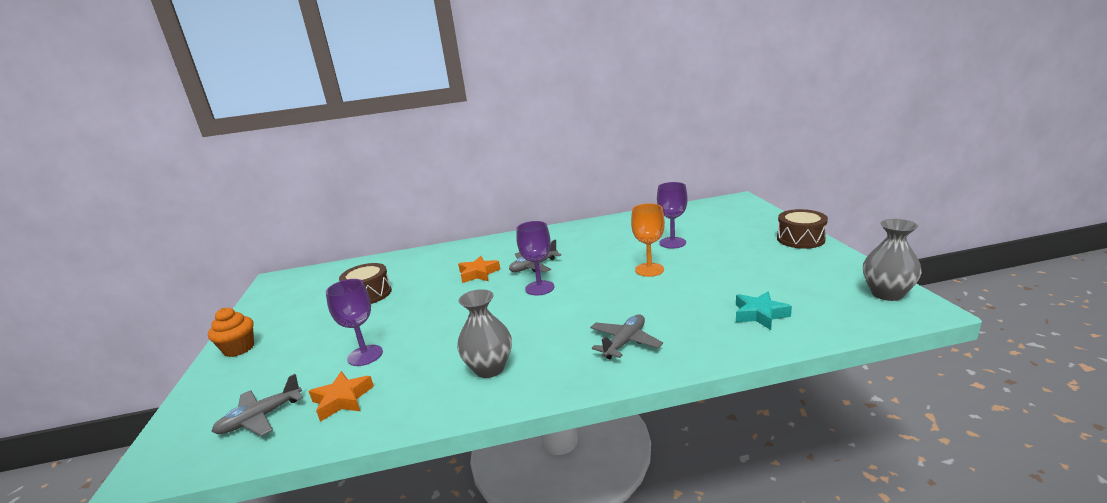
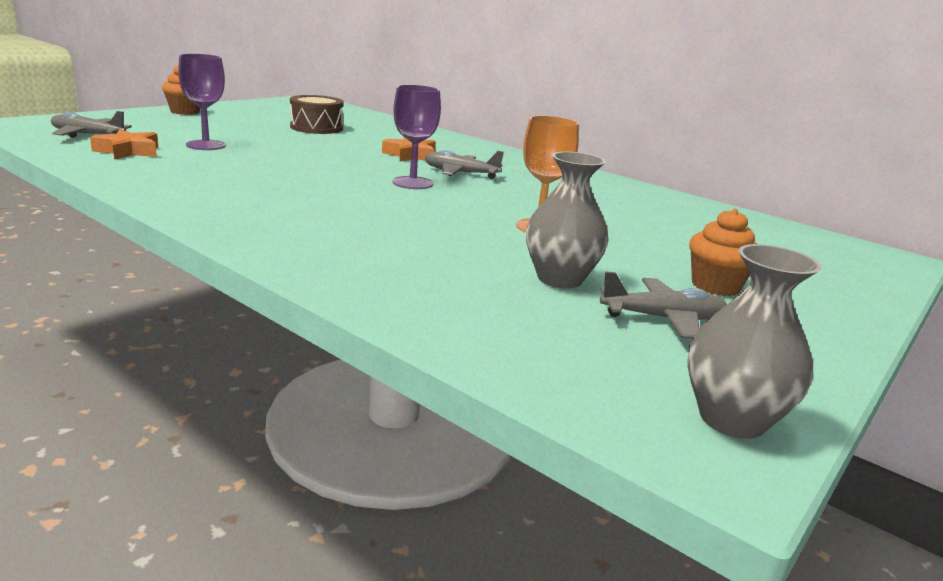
camera: 45 degrees right, 0 degrees up
(489, 368) = (219, 188): grey vase -> grey vase (560, 279)
(625, 342) = (330, 238): grey plane -> grey plane (663, 318)
(672, 243) = (644, 231): purple goblet -> none
(753, 250) = (715, 286): none -> orange cupcake
(760, 314) = (499, 309): turquoise star -> none
(800, 239) = (830, 320): brown drum -> none

